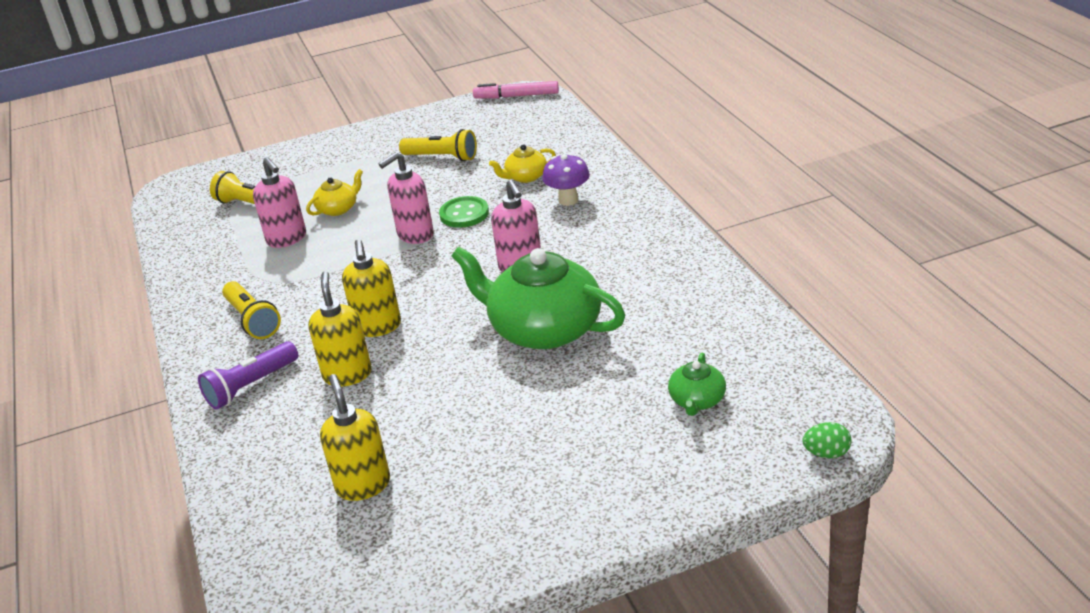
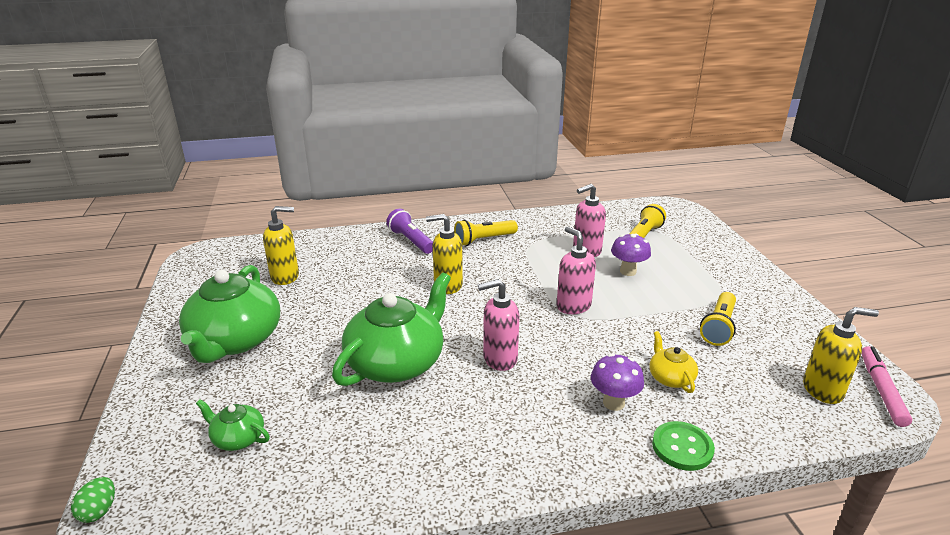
camera: 95 degrees right, 5 degrees down
(338, 209) = (628, 271): yellow teapot -> purple mushroom
(347, 374) = (399, 273): yellow soap dispenser -> yellow soap dispenser (823, 390)
(464, 214) = (602, 334): green button -> green button (682, 447)
(533, 473) = (235, 340): none -> green teapot

